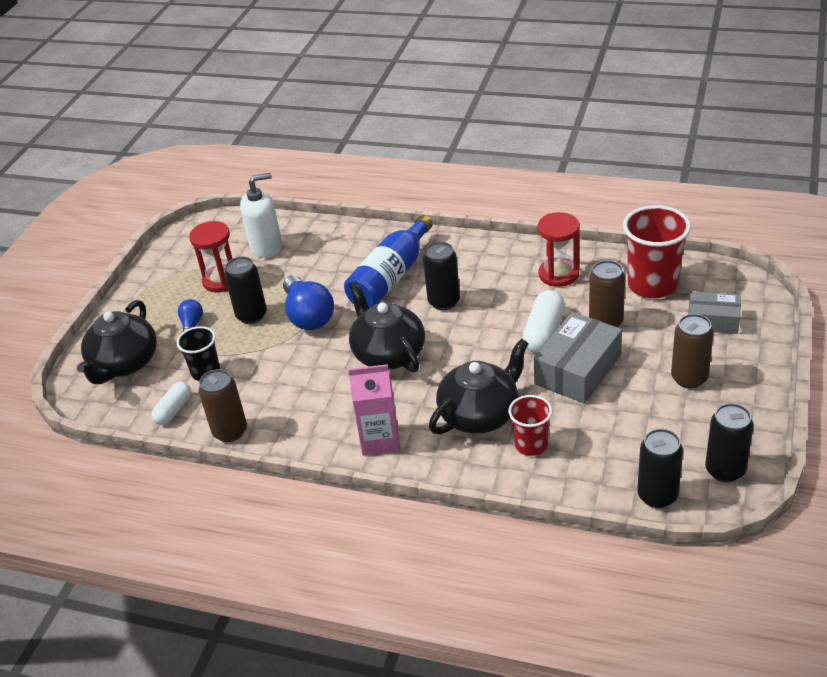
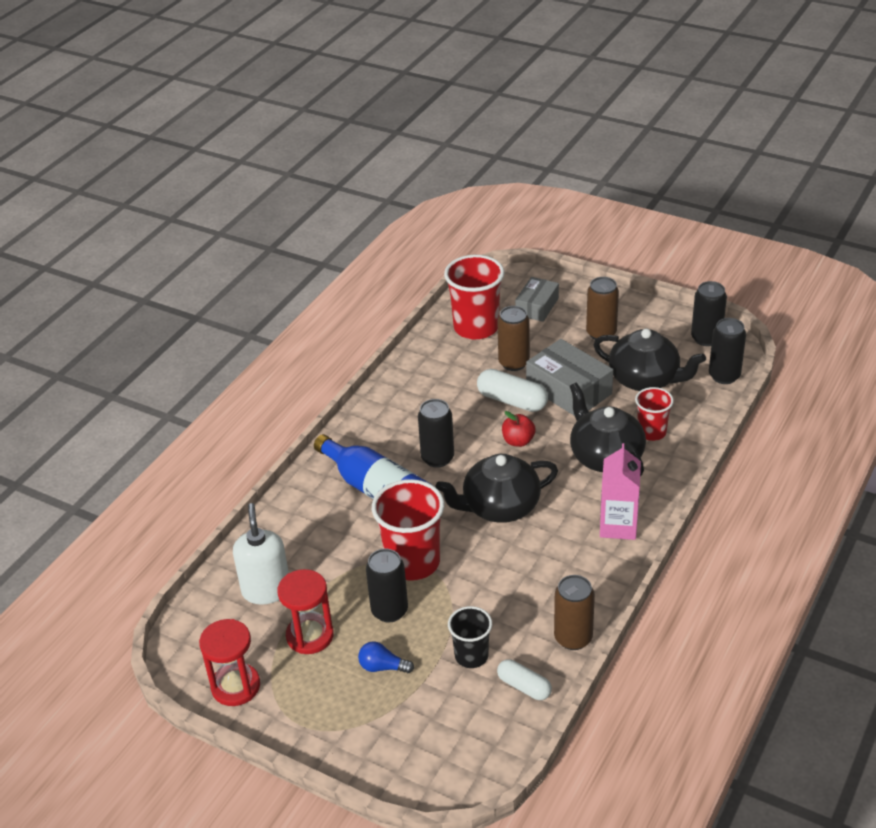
camera: 80 degrees left, 0 degrees up
(124, 364) = (426, 735): black teapot -> black teapot (645, 379)
(308, 316) = (413, 562): blue light bulb -> red cup
(484, 348) = (518, 441): none -> red apple
(558, 274) = (433, 378): red hourglass -> red hourglass (235, 686)

